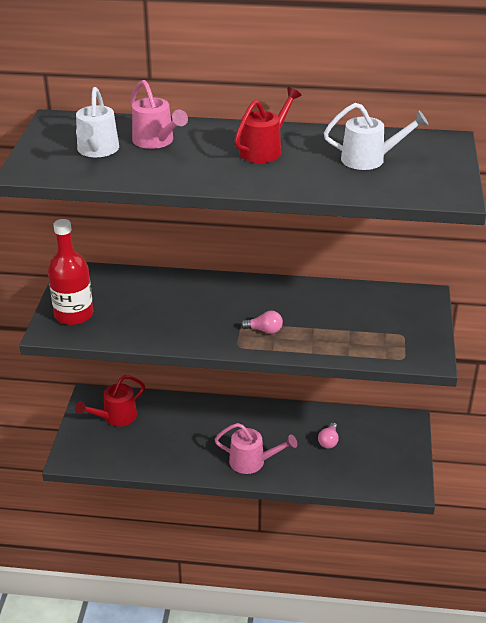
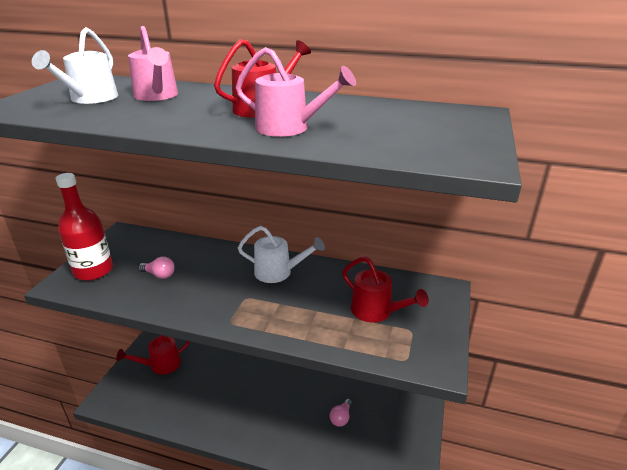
camera: 10 degrees right, 5 degrees down
(253, 462) = (263, 430): pink watering can -> pink watering can (290, 128)
(264, 330) = (265, 307): pink light bulb -> pink light bulb (159, 275)
(369, 322) = (377, 312): none -> red watering can
(370, 159) = (378, 122): white watering can -> white watering can (279, 272)

